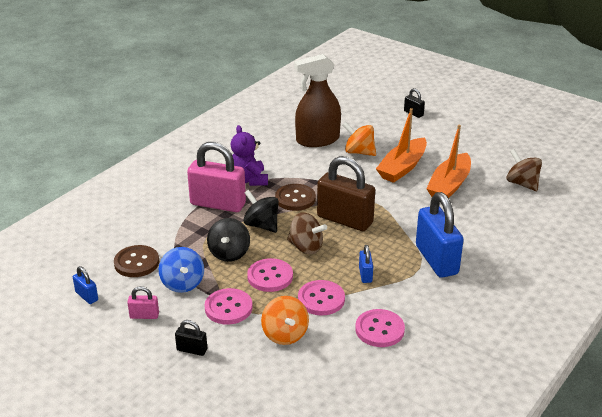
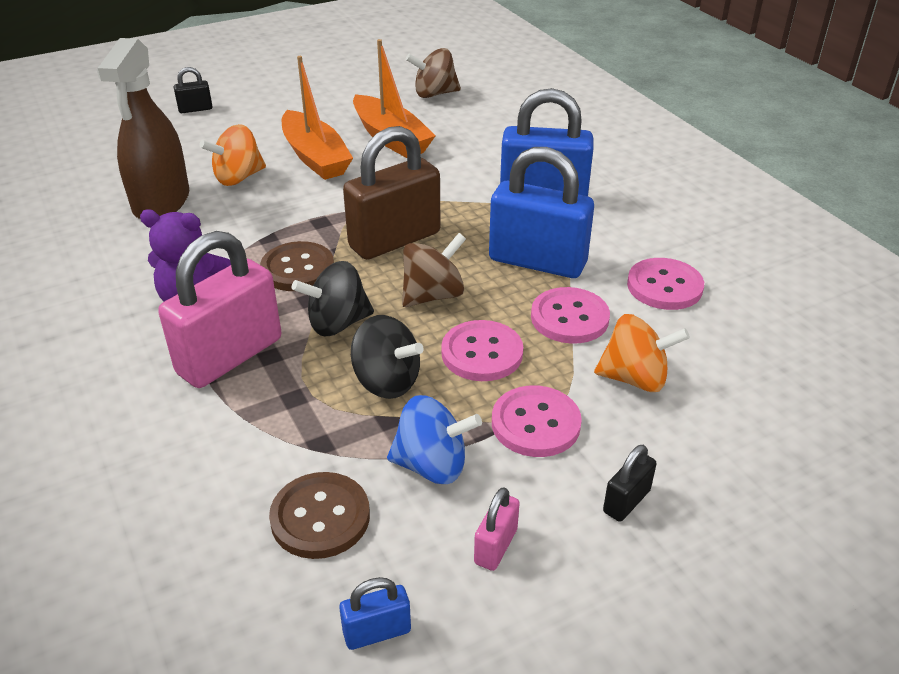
camera: 65 degrees left, 5 degrees up
(365, 275) = (537, 261): blue padlock -> blue padlock, size x2.23

